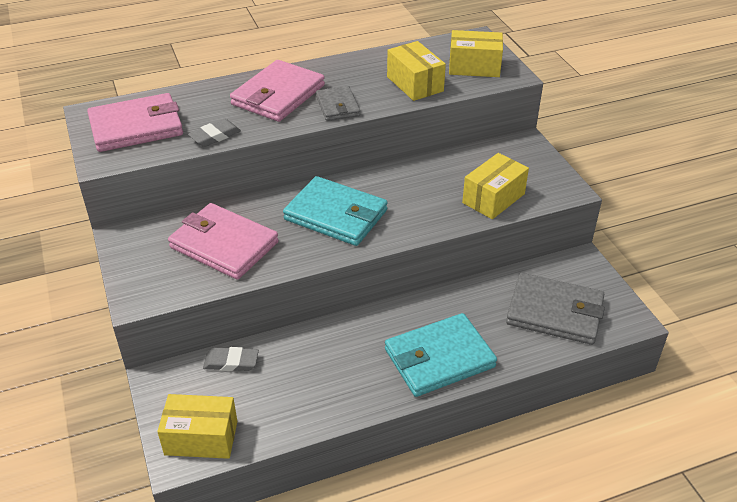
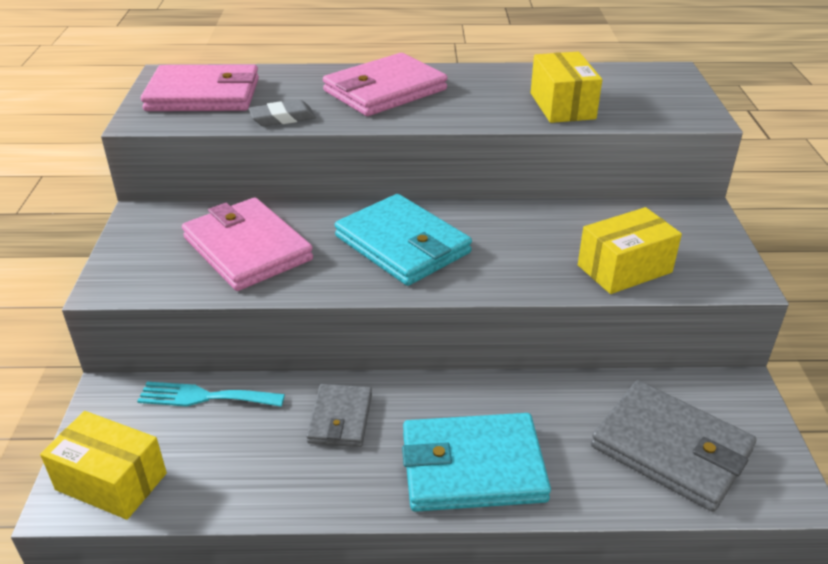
camera: 20 degrees right, 5 degrees down
(231, 362) = (204, 397): grey eraser -> turquoise fork
(338, 106) = (449, 113): grey wallet -> grey wallet (340, 418)
(474, 67) = (652, 100): yellow box -> none

